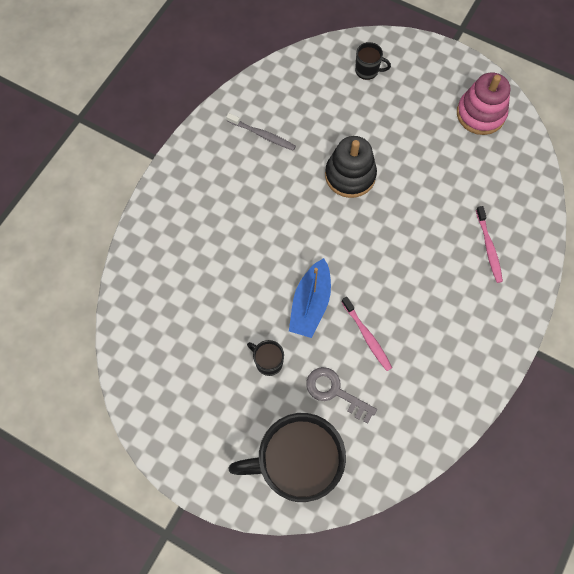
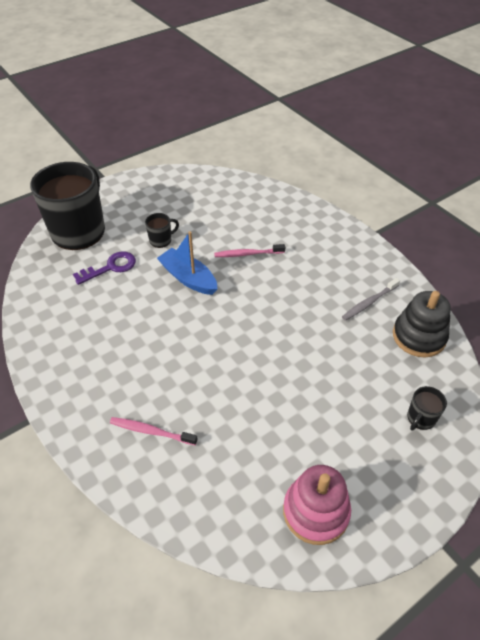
camera: 115 degrees right, 20 degrees down
(335, 392) = (110, 267): grey key -> purple key
(350, 175) = (294, 350): black stacking toy -> black stacking toy (419, 336)
(367, 336) = (137, 302): pink toothbrush -> pink toothbrush (248, 254)

